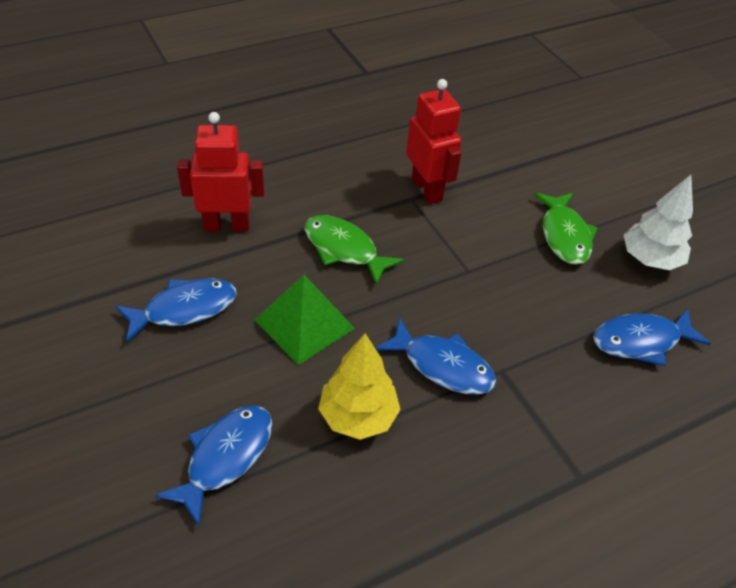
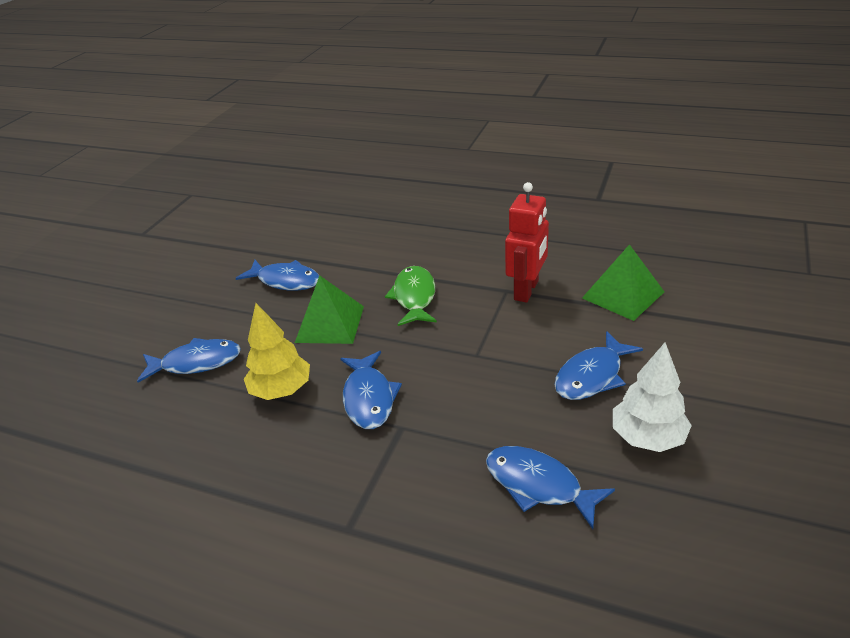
camera: 55 degrees right, 10 degrees down
(227, 226) = (369, 250): red robot -> none
(498, 155) = (623, 295): none -> green pyramid
(564, 235) = (592, 376): green fish -> blue fish

